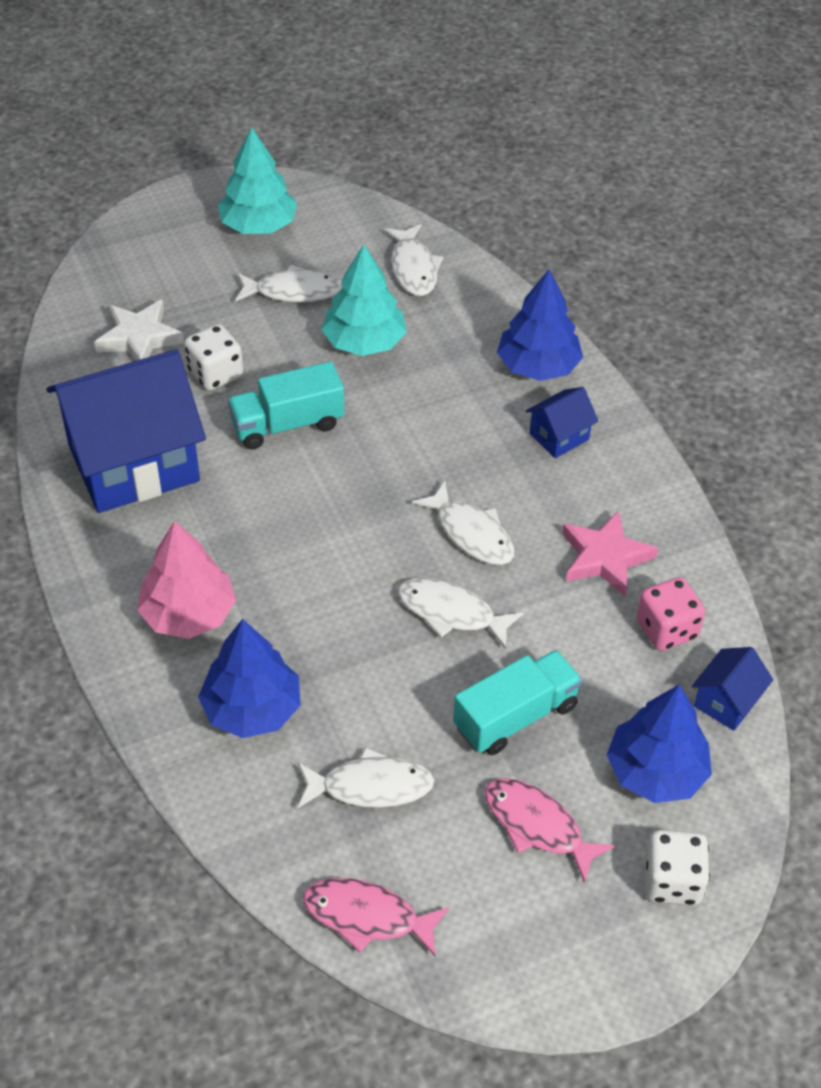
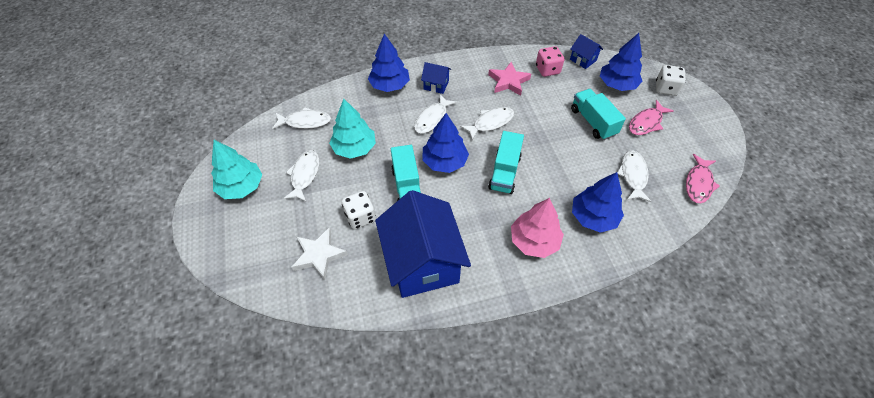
camera: 80 degrees left, 5 degrees up
(343, 563) = (504, 172): none -> turquoise truck
(354, 470) = (445, 161): none -> blue tree
(451, 613) = (537, 135): white fish -> white fish (432, 119)
(559, 436) = (436, 85): blue house -> blue house turned 45 degrees counterclockwise

